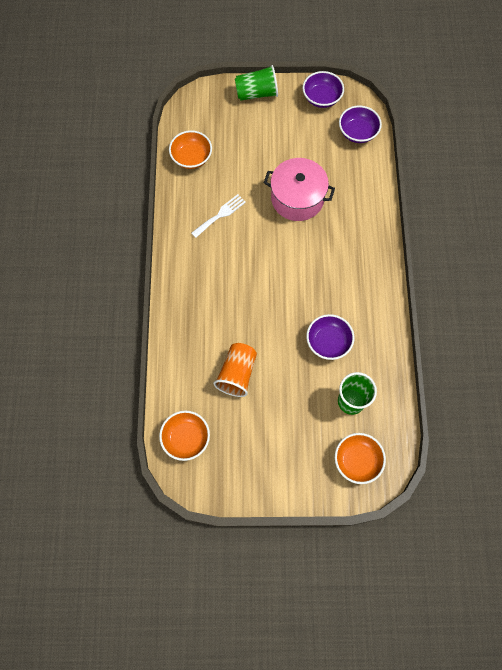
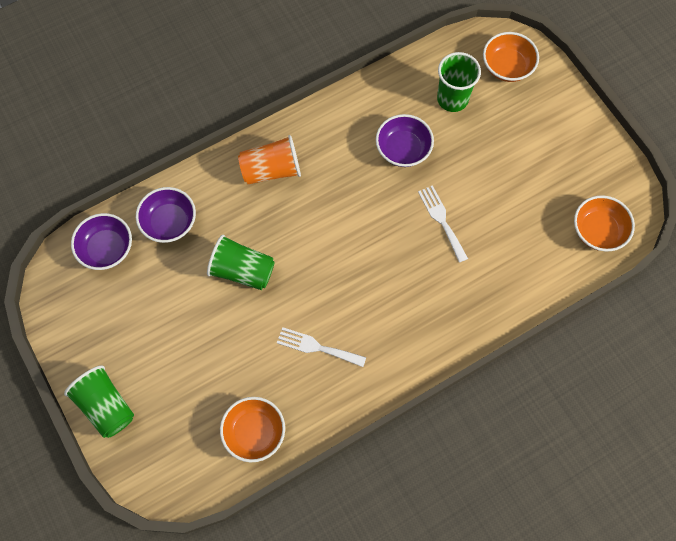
camera: 120 degrees left, 0 degrees up
(237, 374) = (497, 219): orange cup -> orange cup (271, 170)
(259, 336) = (442, 220): none -> white fork
(297, 198) = (242, 270): pink pot -> green cup
(321, 98) = (72, 318): purple bowl -> purple bowl (169, 222)

